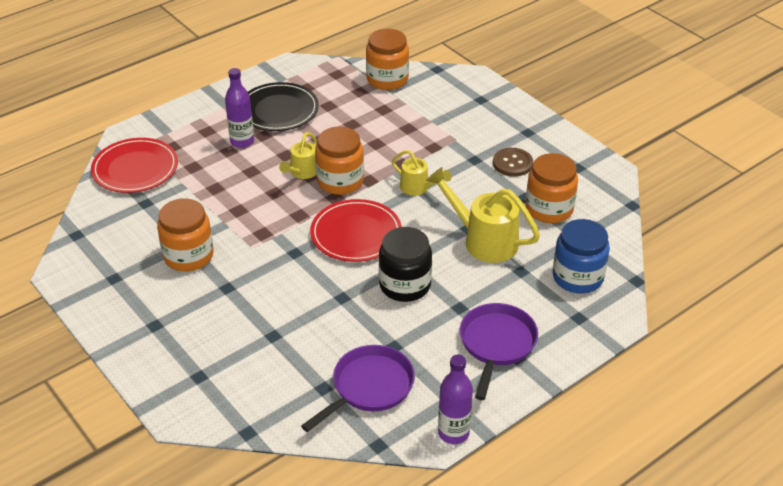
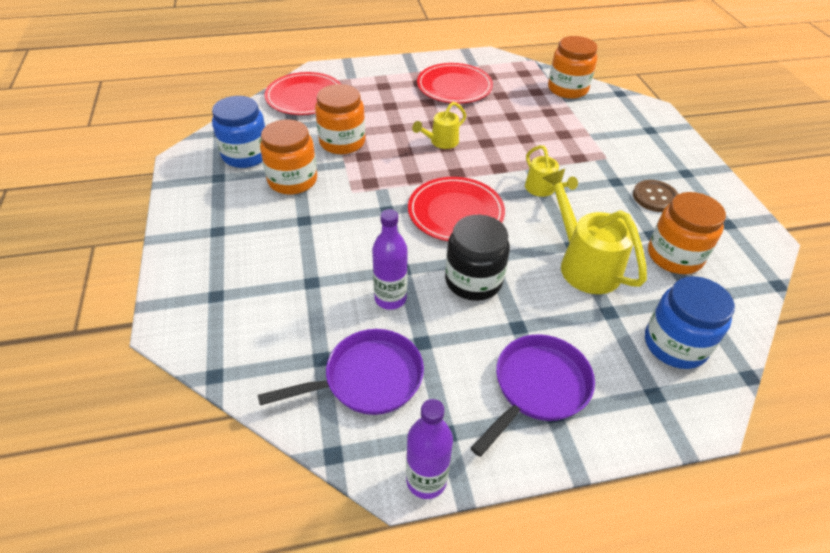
camera: 25 degrees right, 5 degrees up
(123, 247) = (246, 155): none -> blue jar
(242, 141) = (406, 102): purple bottle -> purple bottle (390, 298)
(278, 110) = (454, 87): black plate -> red plate
(340, 181) = (471, 160): orange jar -> orange jar (342, 142)

